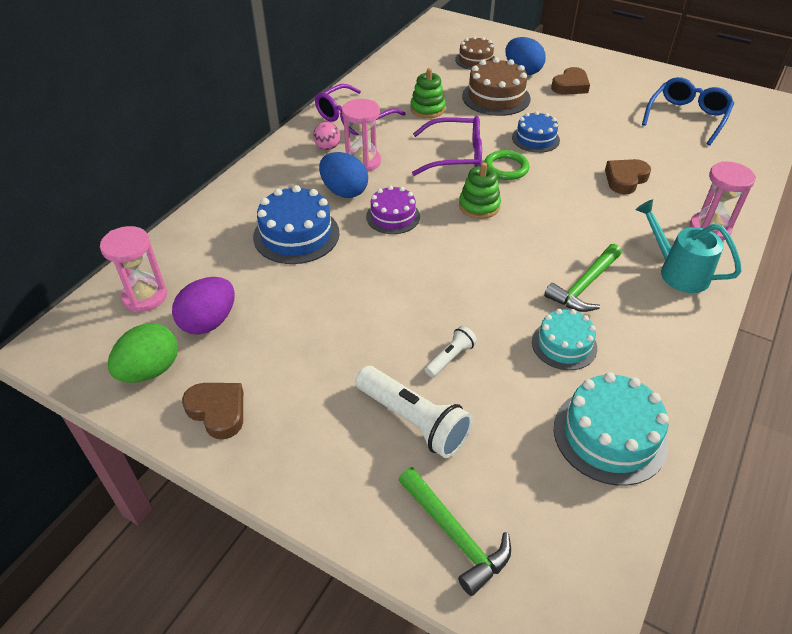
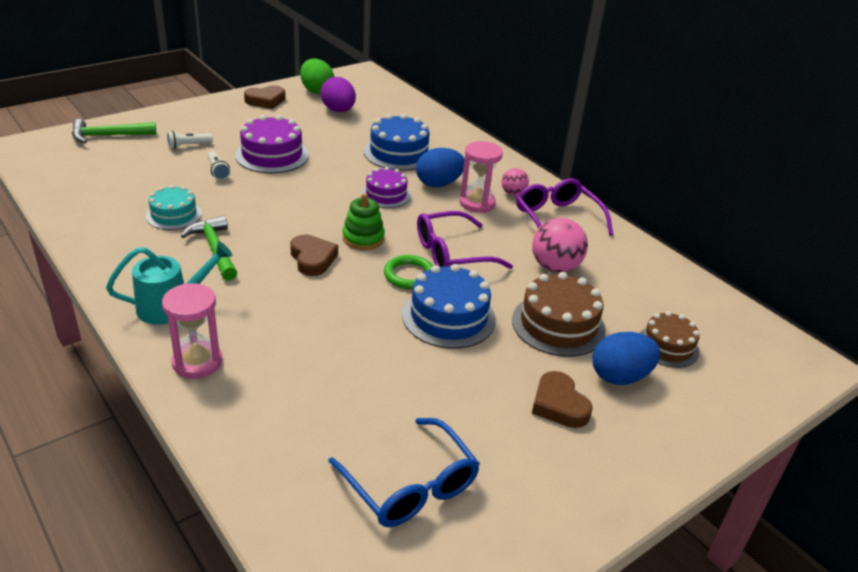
camera: 110 degrees right, 10 degrees down
(145, 296) = (381, 98): pink hourglass -> none
(376, 329) = (272, 155): none -> purple cake
(413, 421) = (188, 146): white flashlight -> white flashlight, size x0.53
(427, 109) = (555, 267): green stacking toy -> pink ball
(456, 156) = (452, 254): purple glasses -> purple glasses turned 45 degrees clockwise
(535, 139) = (448, 317): blue cake -> blue cake, size x1.55
(609, 435) = (89, 200): turquoise cake -> none
(625, 179) = (325, 346): brown heart -> brown heart (312, 259)

